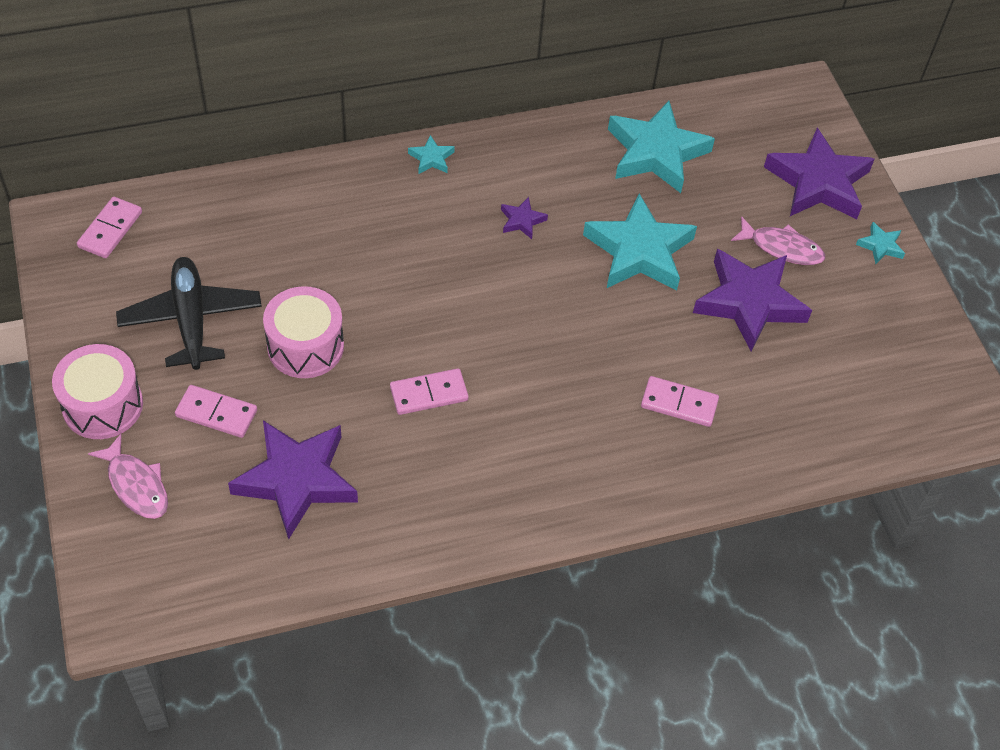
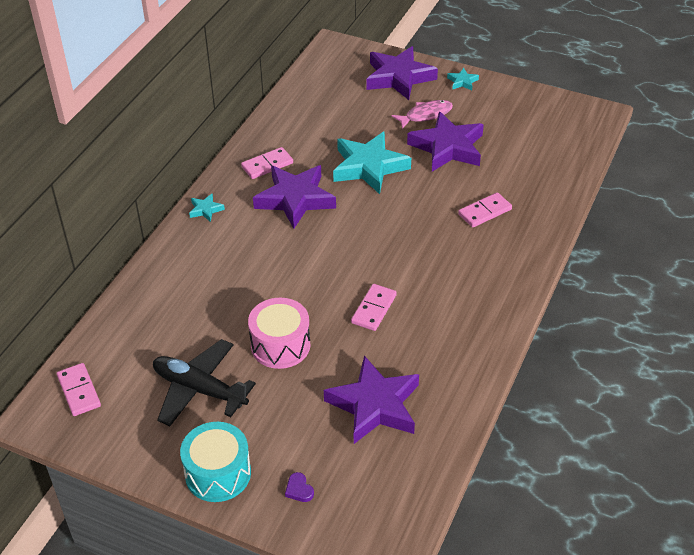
camera: 45 degrees left, 10 degrees down
(103, 405) = (218, 473): pink drum -> turquoise drum
(136, 485) = (299, 489): pink fish -> purple heart
(216, 413) = (285, 417): pink domino -> pink domino (267, 165)
(522, 221) = (295, 199): purple star -> purple star, size x2.31
(656, 153) = (310, 121): turquoise star -> none

